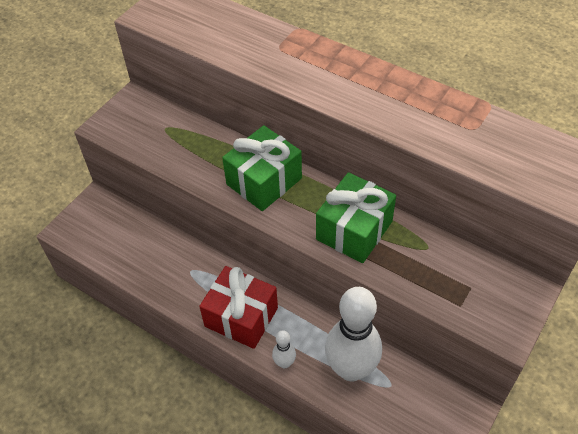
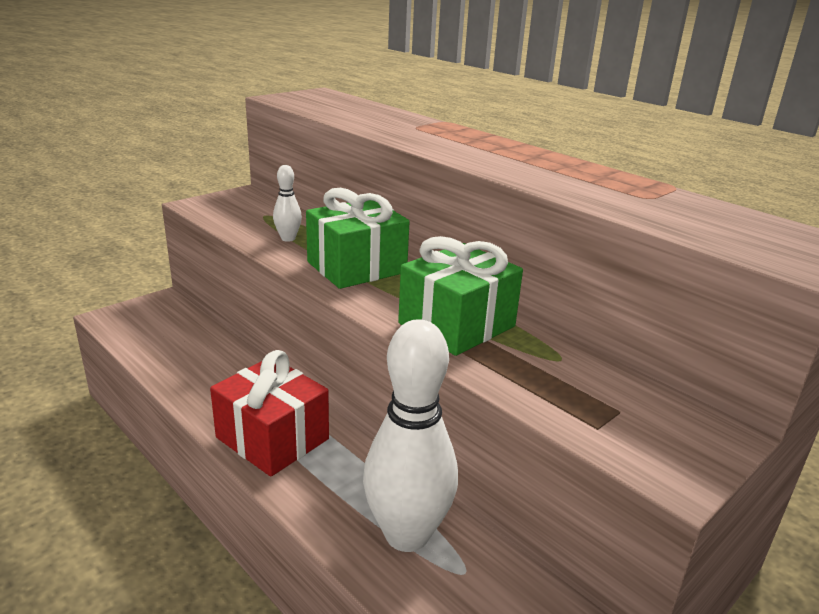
camera: 10 degrees right, 25 degrees down
(284, 363) = (306, 504): white bowling pin -> white bowling pin (288, 238)

